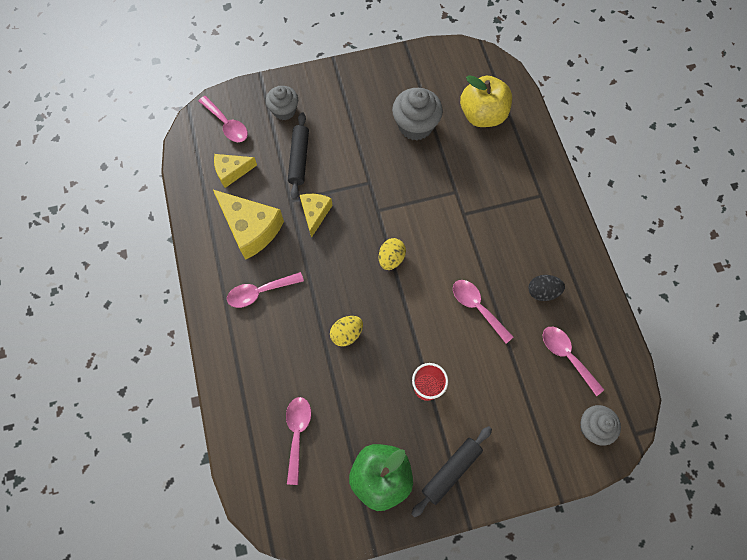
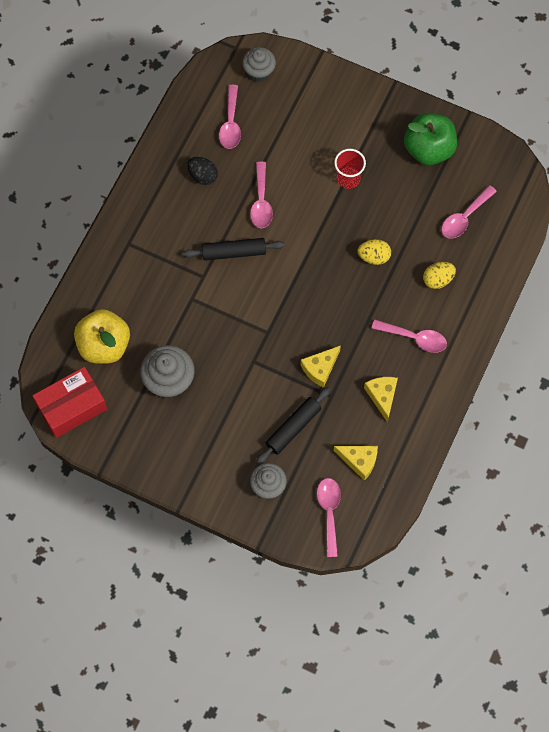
camera: 140 degrees left, 0 degrees up
(251, 228) = (382, 396): yellow cheese -> yellow cheese, size x0.58
(391, 258) = (292, 285): yellow egg -> yellow egg (438, 279)
(451, 471) = (378, 118): black rolling pin -> black rolling pin (234, 252)
(462, 64) = (72, 407): none -> red box

